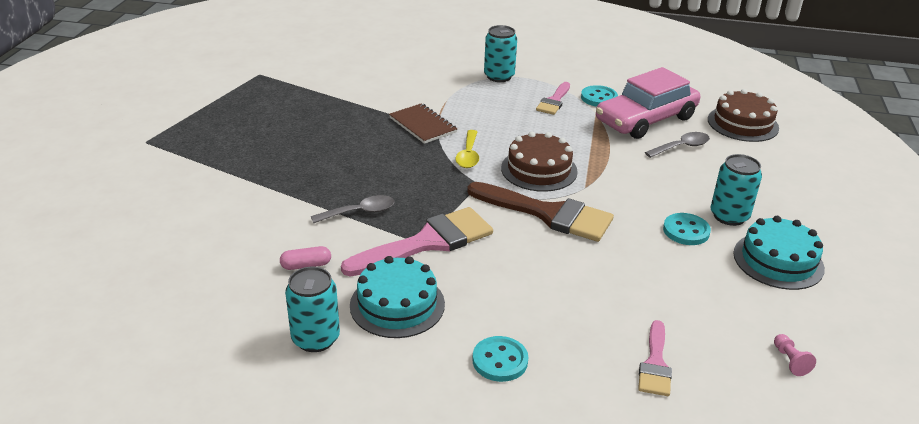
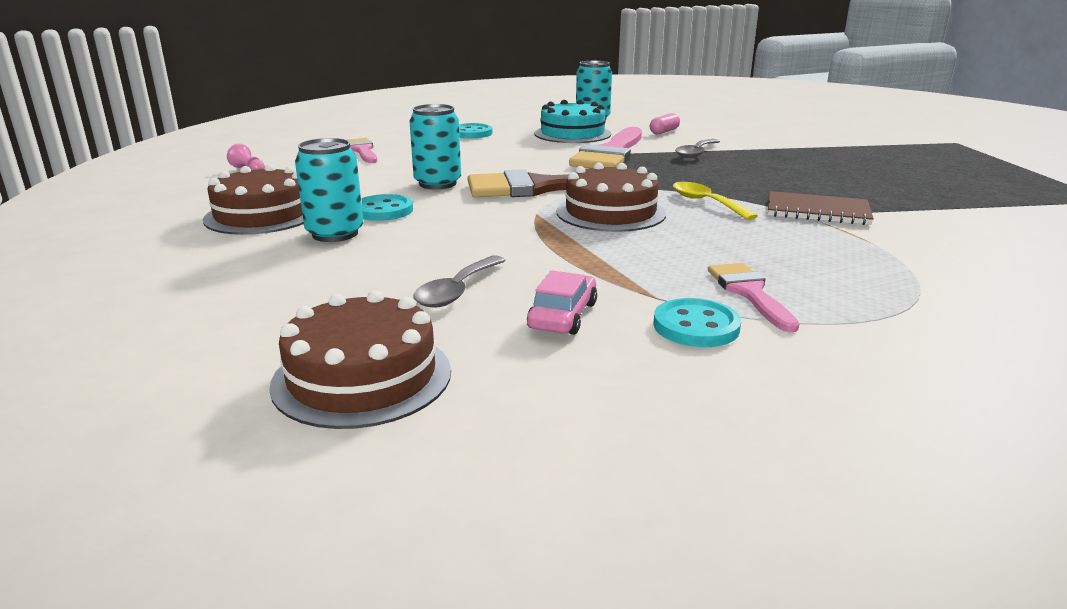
camera: 145 degrees right, 10 degrees down
(499, 76) = (915, 302): turquoise can -> turquoise can (437, 184)
(645, 119) = (563, 316): pink car -> pink car, size x0.45
(778, 261) = (262, 215): turquoise cake -> brown cake

